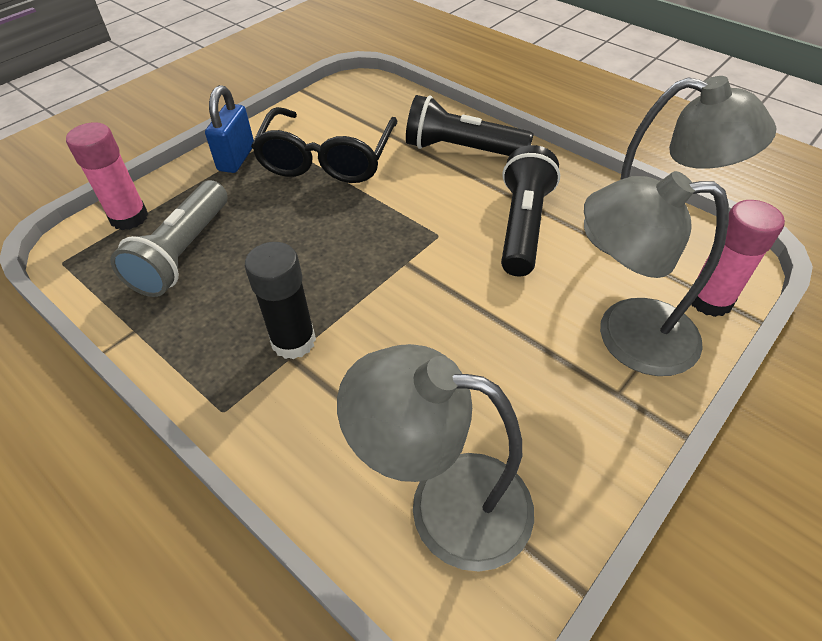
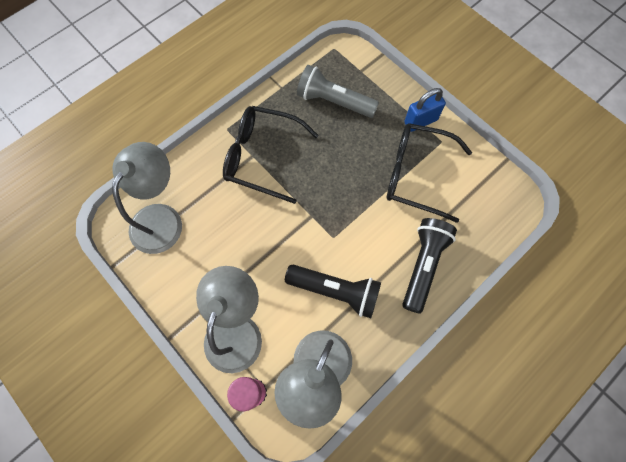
camera: 95 degrees right, 20 degrees up
(129, 217) = (366, 72): pink glue stick -> none
(236, 158) = (420, 121): blue padlock -> blue padlock turned 45 degrees counterclockwise
(293, 341) = (262, 157): black glue stick -> black glasses

